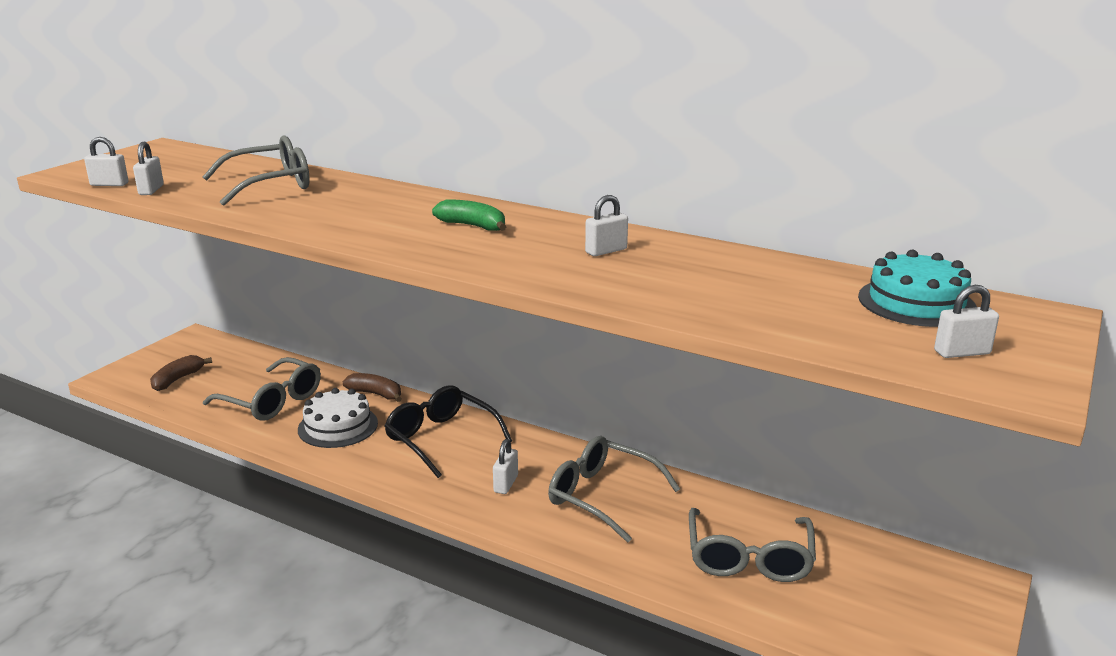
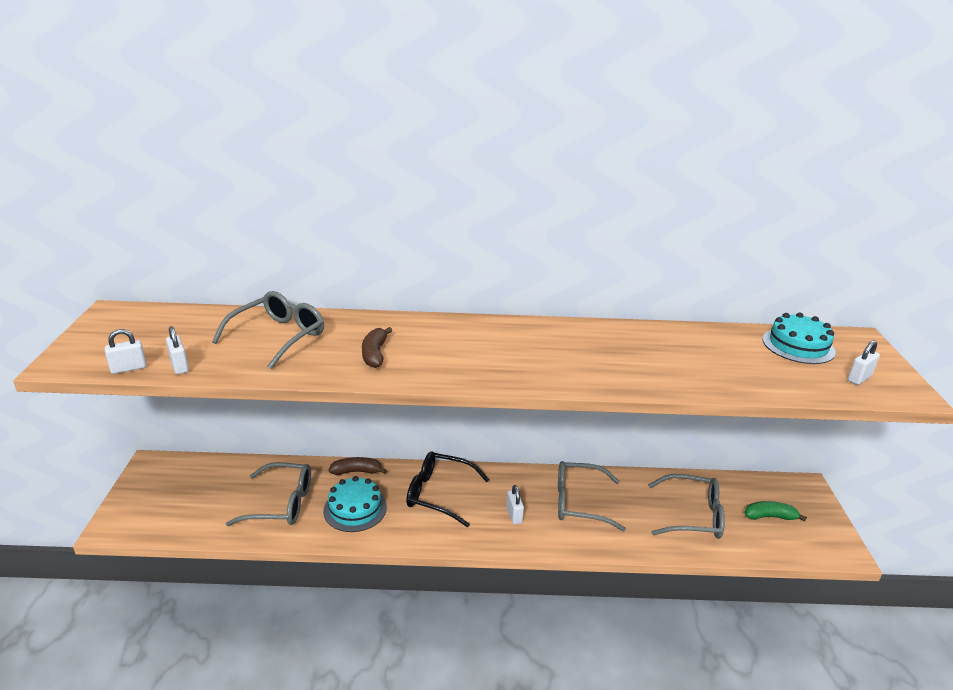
camera: 30 degrees left, 5 degrees up
(177, 379) = (178, 509): brown banana -> brown banana (375, 354)
(338, 426) = (355, 509): white cake -> turquoise cake
(473, 226) = (486, 344): green banana -> green banana (769, 516)
(606, 251) = (597, 346): white padlock -> none
(749, 558) = (693, 516): grey glasses -> grey glasses turned 60 degrees counterclockwise

